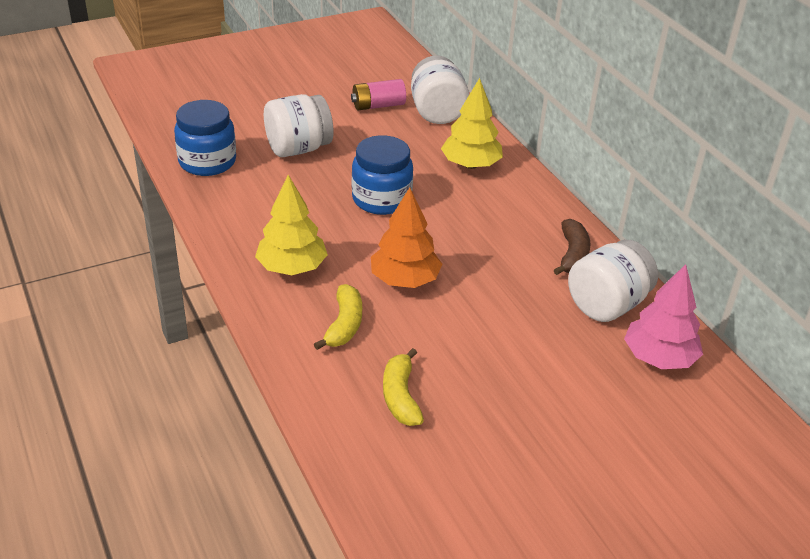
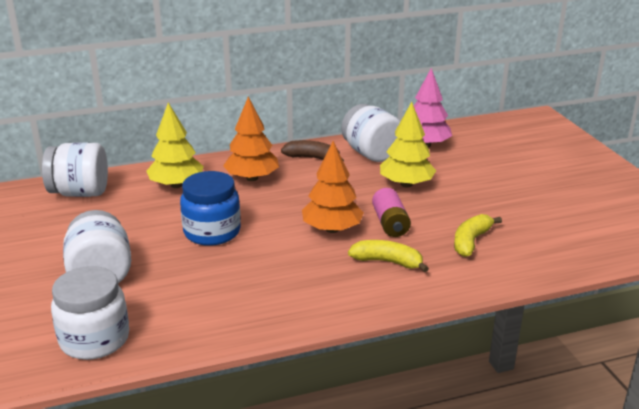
camera: 80 degrees left, 10 degrees down
(207, 162) = (94, 339): blue jar -> white jar
(292, 267) = (304, 286): yellow tree -> yellow tree (406, 184)
(378, 105) = (46, 223): pink battery -> pink battery (390, 223)
(400, 396) = (471, 241): yellow banana -> yellow banana turned 120 degrees clockwise
(503, 213) = (252, 178): none -> orange tree

